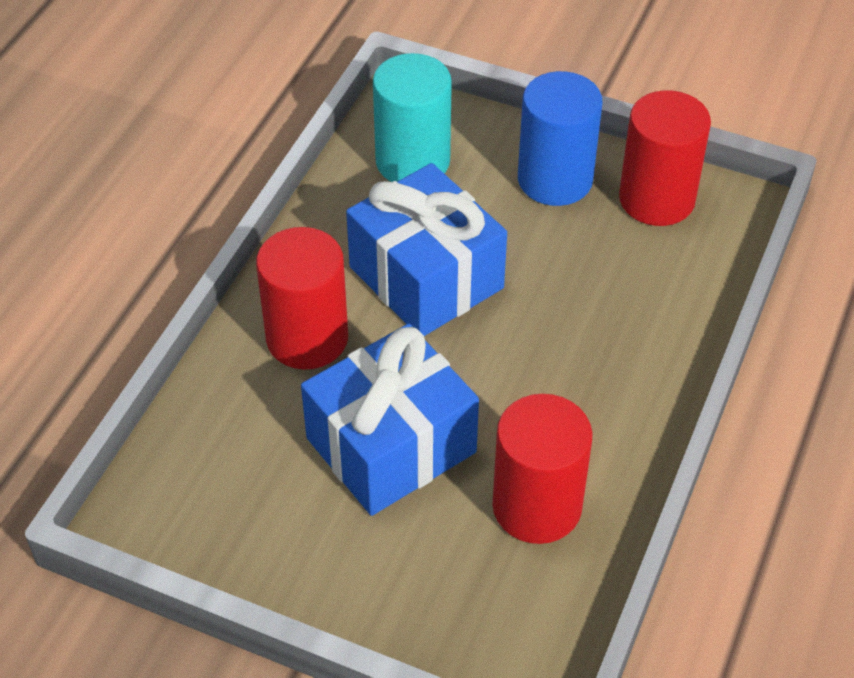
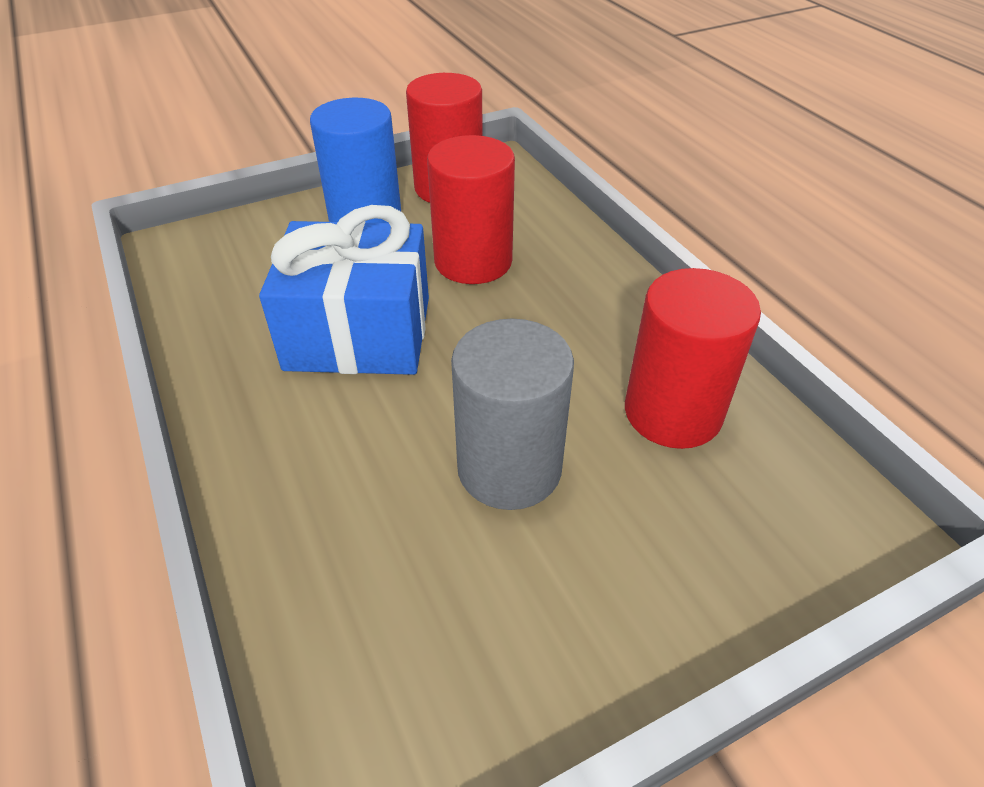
camera: 50 degrees left, 5 degrees down
(307, 338) = (317, 450): red cylinder -> red cylinder (473, 261)
(391, 445) = (509, 468): blue gift -> grey cylinder
(412, 161) = (236, 271): turquoise cylinder -> none

